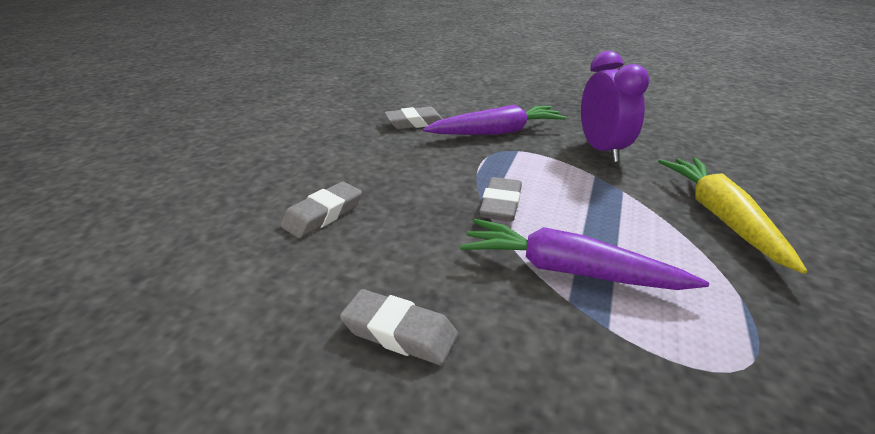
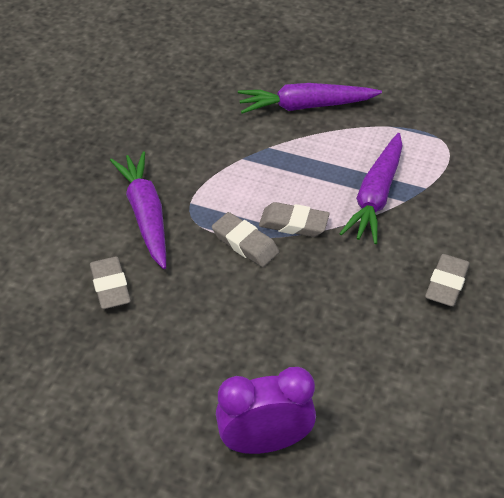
camera: 90 degrees left, 15 degrees up
(323, 214) = (315, 346): grey eraser -> grey eraser (245, 243)
(602, 150) = (193, 144): purple clock -> purple clock (265, 442)
(720, 217) = (305, 106): yellow carrot -> purple carrot

